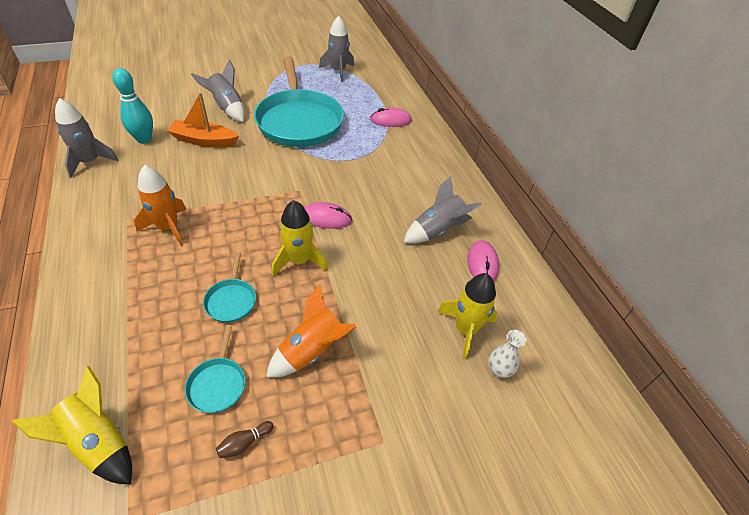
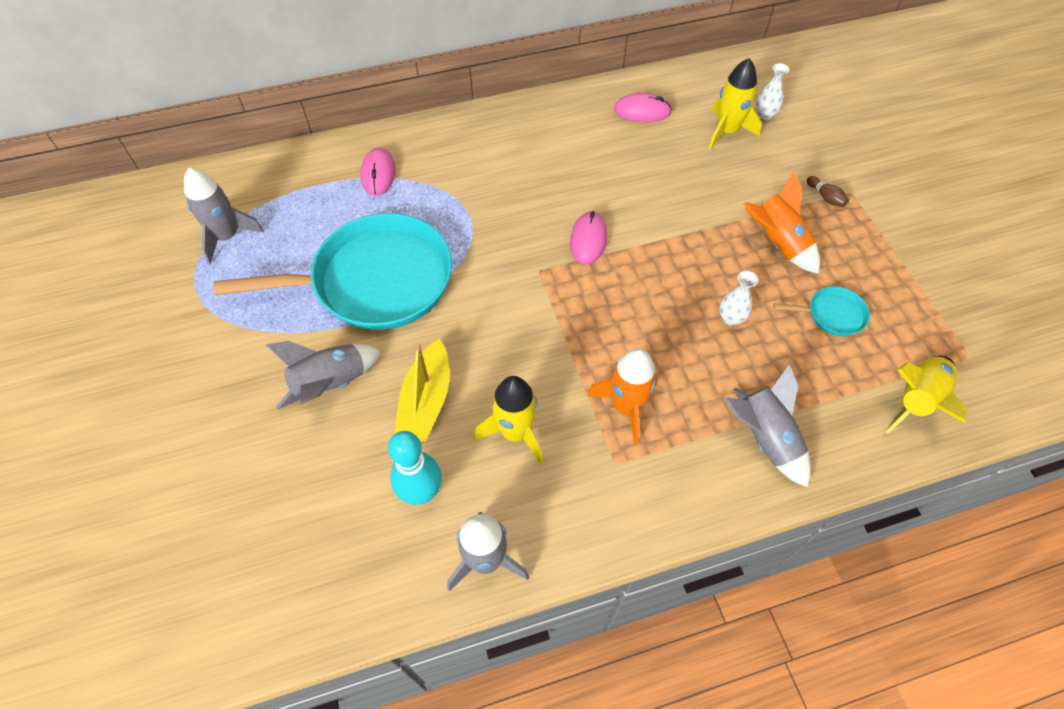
camera: 85 degrees left, 10 degrees up
(204, 140) = (426, 401): orange boat -> yellow boat
(231, 300) = (731, 318): turquoise pan -> white vase
(244, 443) = (881, 286): brown bowling pin -> brown bowling pin (825, 197)
(299, 261) = (662, 261): yellow rocket -> yellow rocket (515, 432)
(437, 230) = (597, 141): grey rocket -> grey rocket (764, 438)

